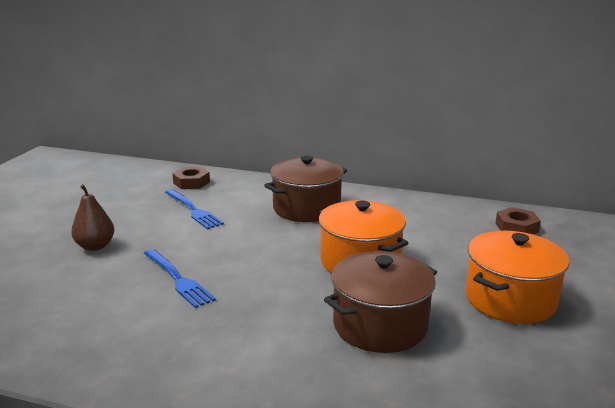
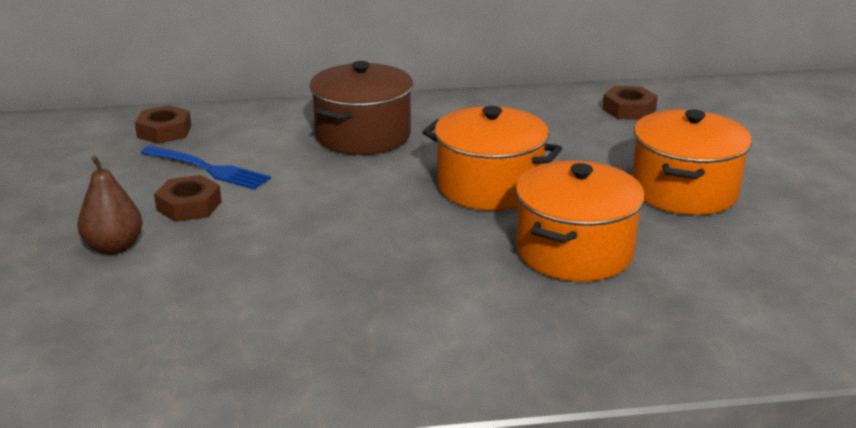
camera: 25 degrees left, 5 degrees up
(160, 231) = (189, 206): none -> brown nut
(178, 279) = (282, 261): blue fork -> none
(380, 325) = (574, 251): brown pot -> orange pot

